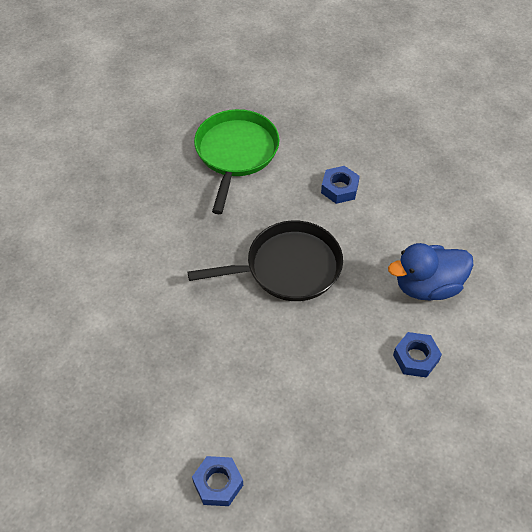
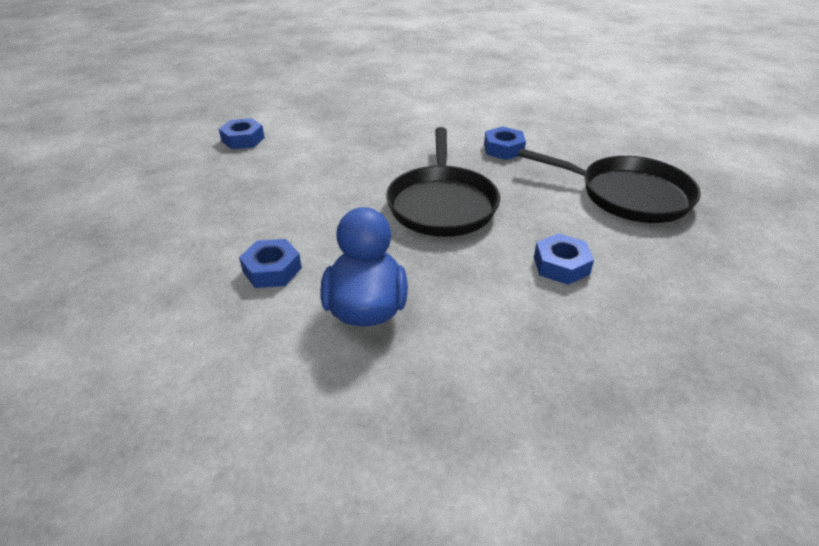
camera: 105 degrees right, 15 degrees down
(179, 237) = (503, 149): none -> blue nut
(236, 153) = (628, 195): green pan -> black pan

